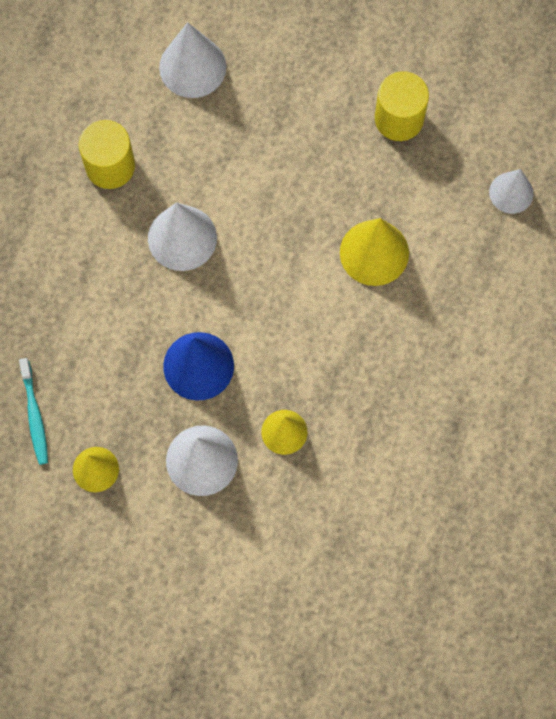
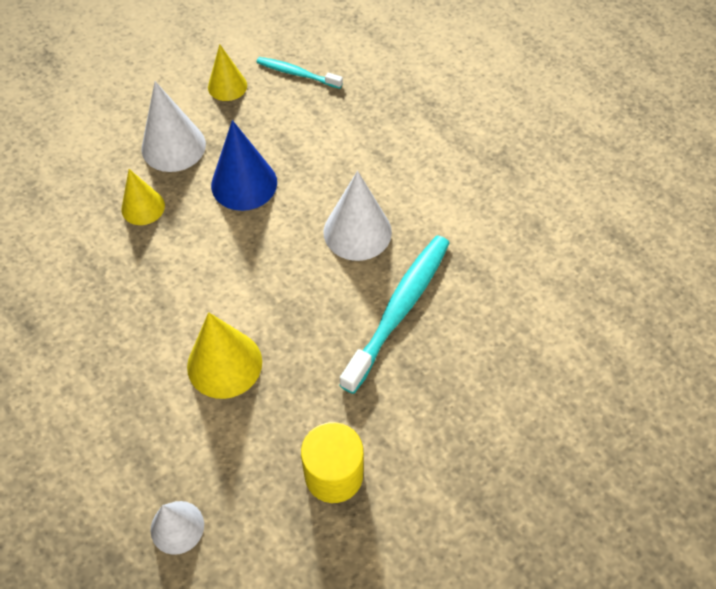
camera: 125 degrees right, 15 degrees down
(110, 166) = (460, 218): yellow cylinder -> none
(192, 67) = (514, 331): white cone -> none
(234, 159) = (399, 309): none -> turquoise toothbrush

